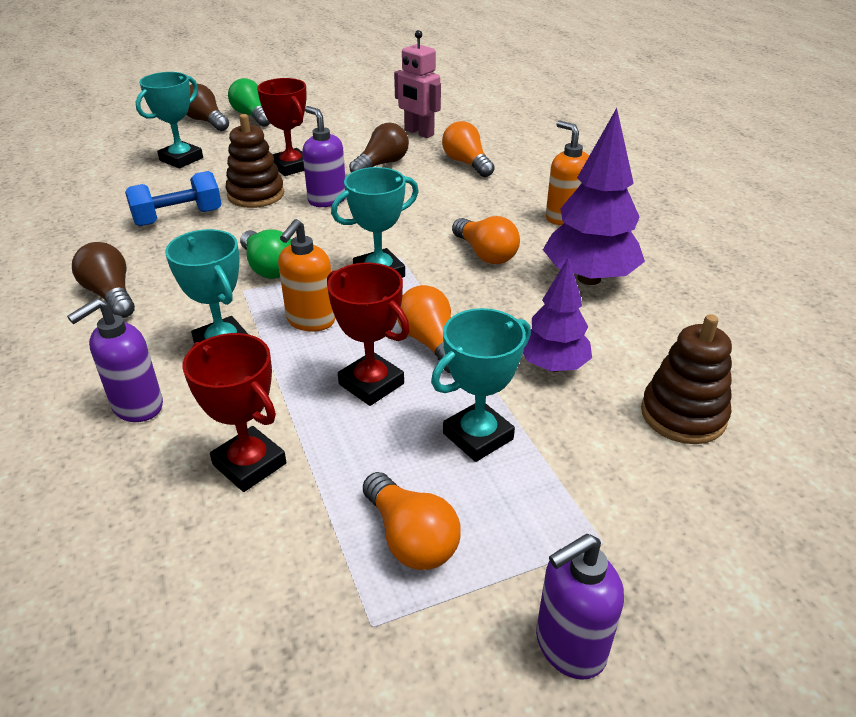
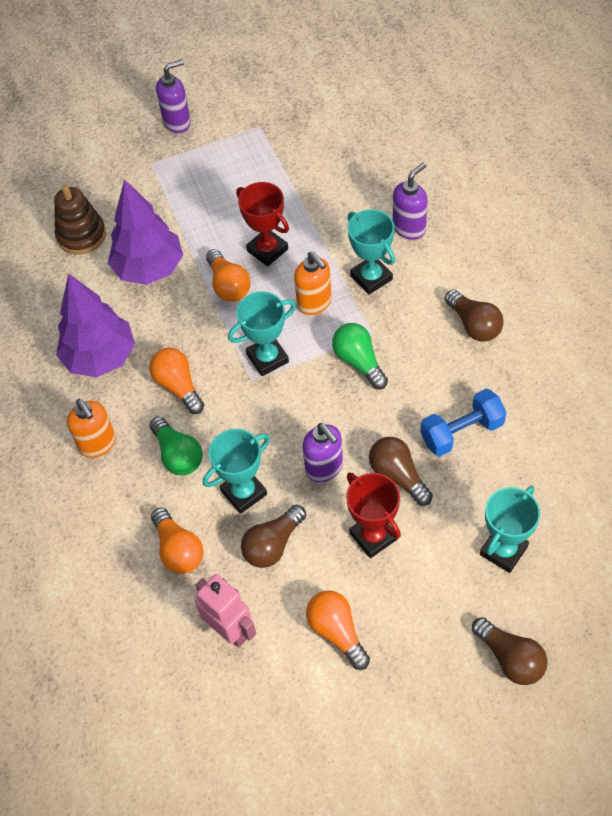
camera: 175 degrees left, 20 degrees up
(249, 464) = (331, 195): red trophy -> none
(252, 116) = (454, 678): green light bulb -> green light bulb (178, 455)
(256, 195) = (398, 476): brown stacking toy -> brown light bulb
(310, 321) = (314, 303): orange soap dispenser -> orange soap dispenser turned 120 degrees clockwise
(411, 538) = (243, 161): orange light bulb -> orange light bulb (337, 632)
(478, 436) = (204, 216): turquoise trophy -> turquoise trophy (243, 492)
(553, 366) = (149, 269): purple tree -> purple tree, size x1.58

